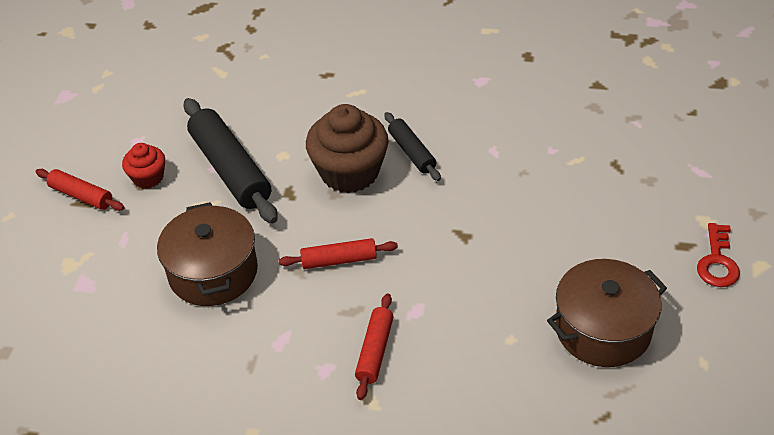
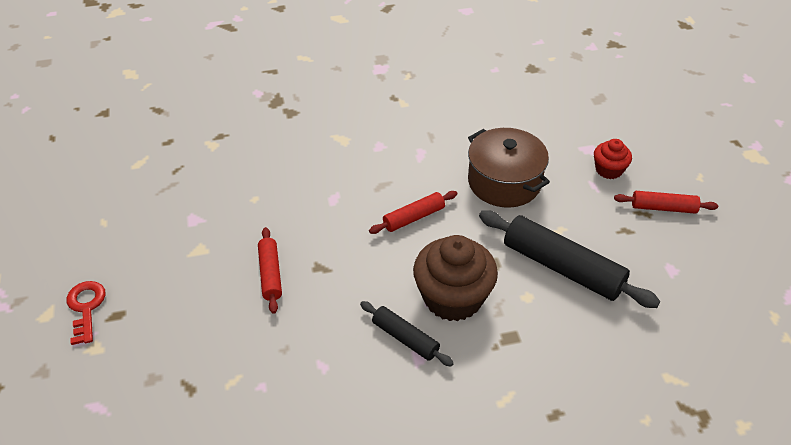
camera: 155 degrees right, 0 degrees up
(148, 177) = (626, 239): red cupcake -> red cupcake (609, 170)
(375, 351) = (350, 165): red rolling pin -> red rolling pin (270, 274)
(602, 329) = (184, 224): brown pot -> none

